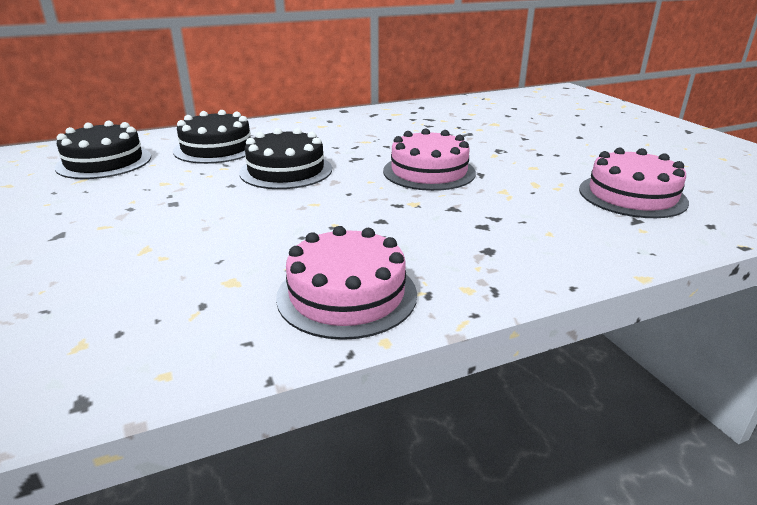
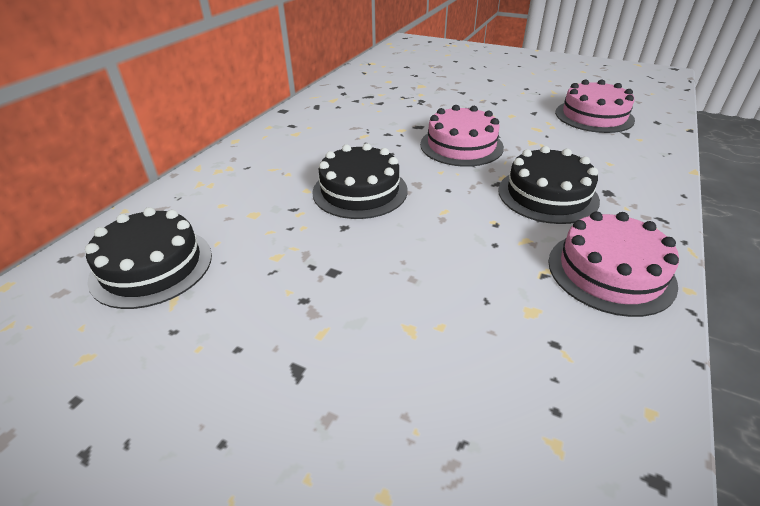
camera: 40 degrees left, 10 degrees up
(216, 148) = (246, 196): black cake -> black cake (547, 195)

